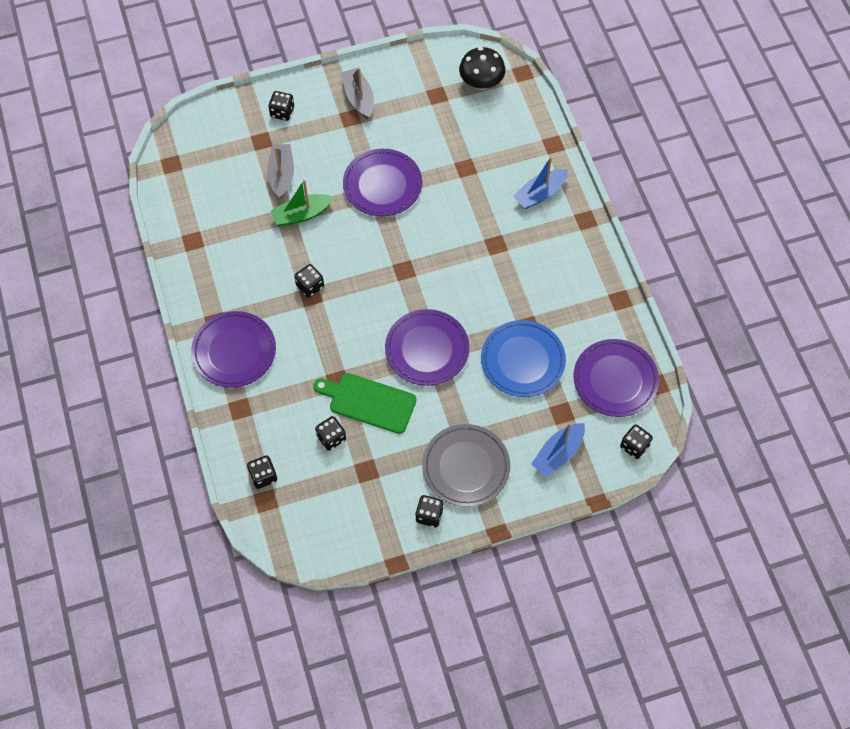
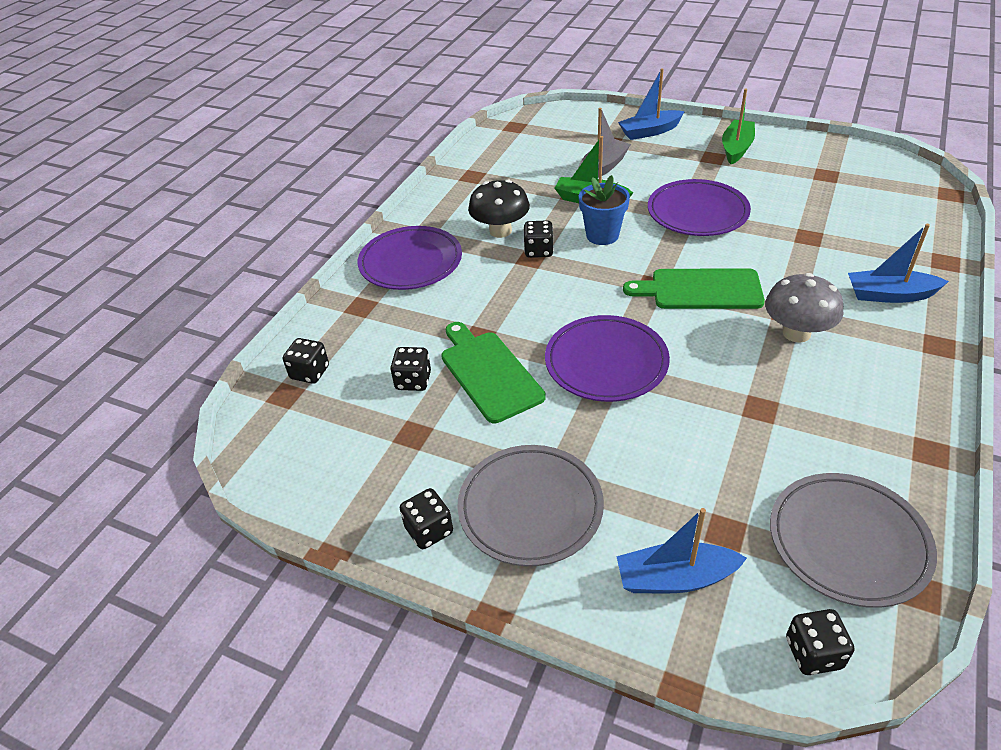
camera: 45 degrees right, 20 degrees down
(282, 112) = (649, 131): black dice -> blue boat
(339, 245) = (602, 235): none -> blue flower pot
(359, 98) = (736, 148): grey boat -> green boat
(435, 256) = (700, 290): none -> green cutting board
(481, 83) = (889, 184): black mushroom -> black mushroom (500, 231)
(510, 258) = (796, 333): none -> grey mushroom
(522, 361) = (720, 439): blue plate -> none
(615, 380) = (848, 542): purple plate -> grey plate

